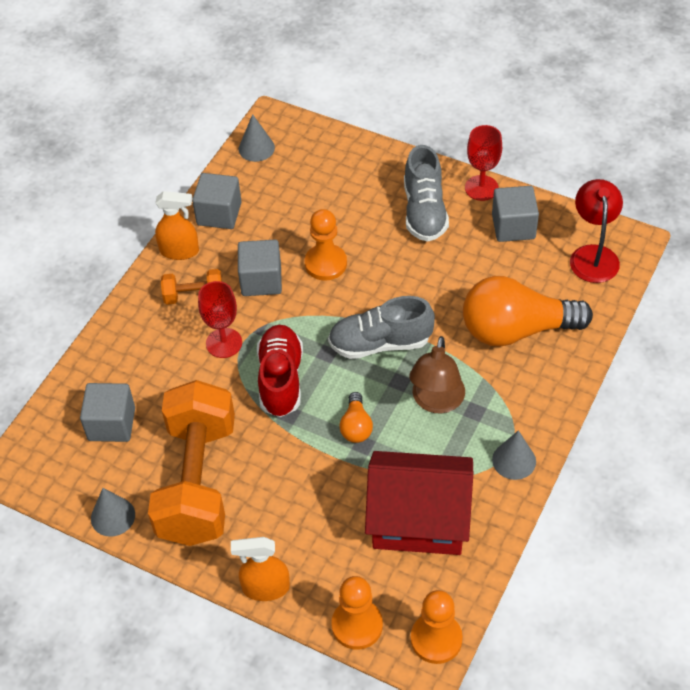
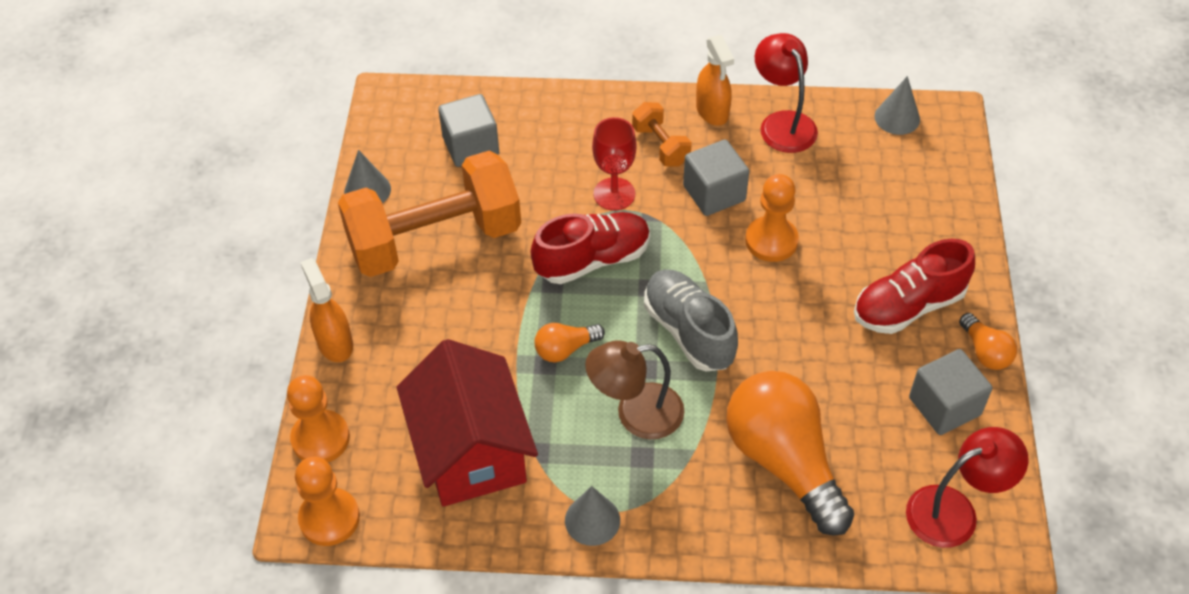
camera: 65 degrees right, 0 degrees up
(219, 214) = (782, 123): grey cube -> red lamp
(424, 211) = (908, 306): grey shoe -> red shoe
(481, 188) = (985, 351): red goblet -> orange light bulb

